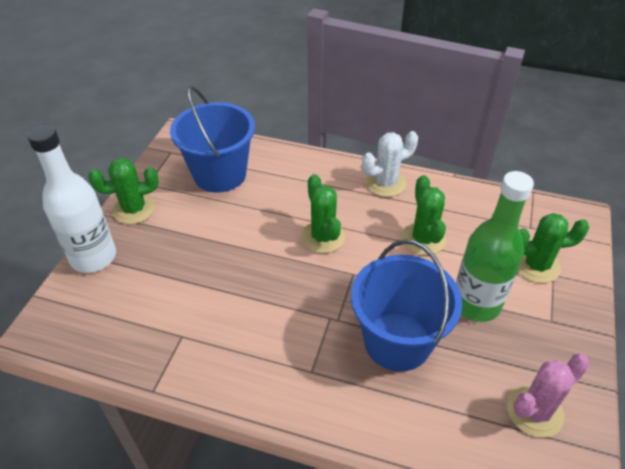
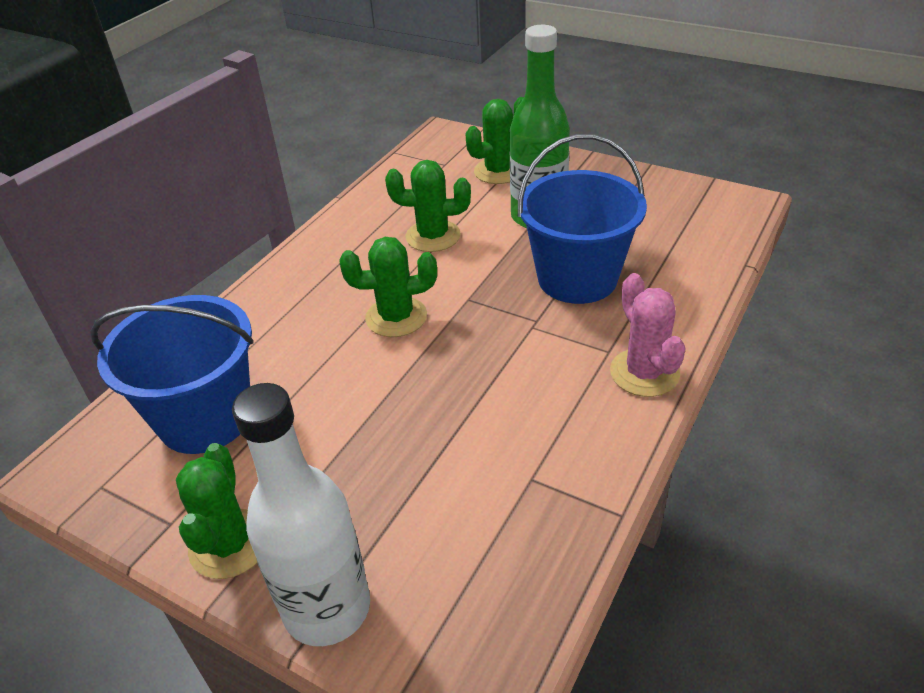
camera: 75 degrees left, 5 degrees down
(386, 183) = (324, 250): white cactus -> none
(534, 411) = (671, 208): pink cactus -> pink cactus (644, 373)
(536, 265) = (498, 171): green cactus -> green cactus turned 45 degrees clockwise

